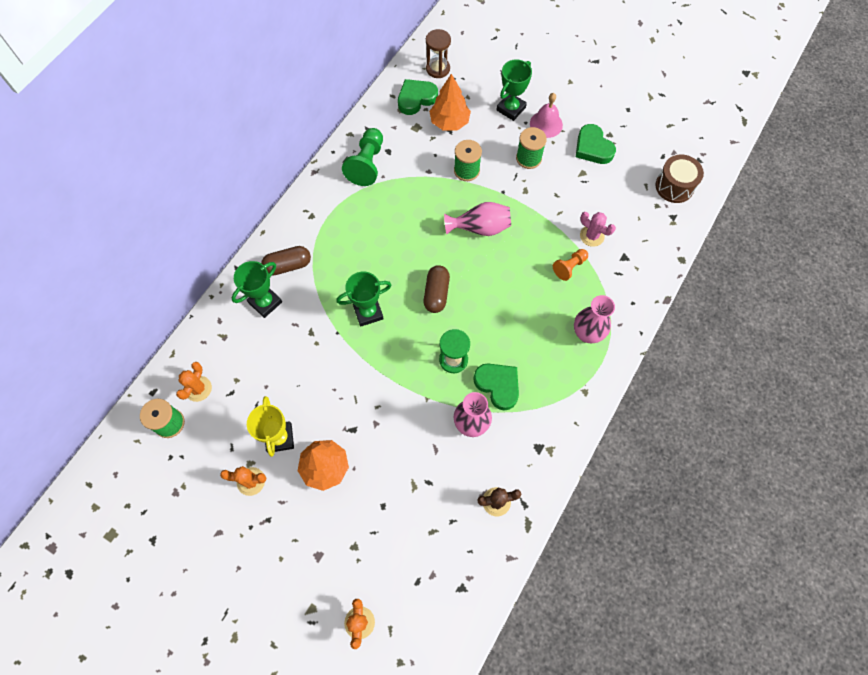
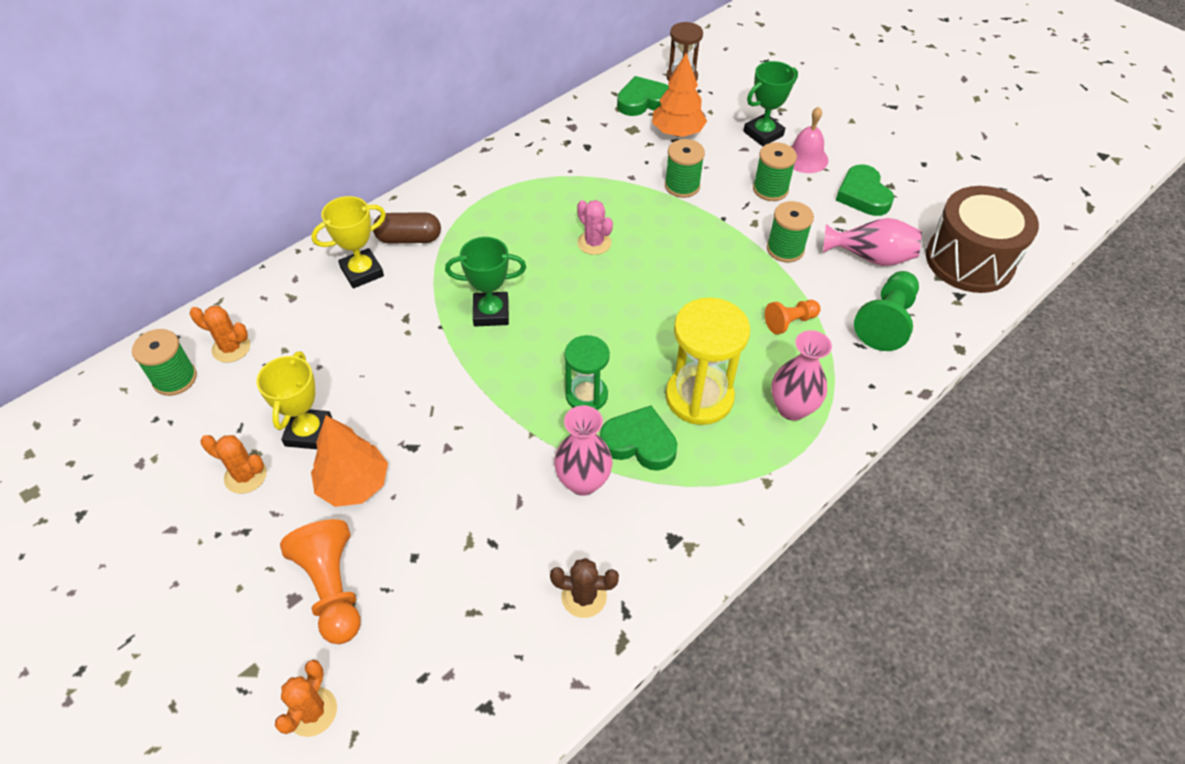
camera: 15 degrees right, 15 degrees down
(198, 389) = (231, 348): orange cactus -> orange cactus turned 75 degrees clockwise
(265, 302) = (362, 272): green trophy -> yellow trophy
(340, 542) = (332, 588): none -> orange pawn
(367, 164) = (554, 154): green pawn -> green pawn (886, 321)
(436, 293) = (592, 312): brown capsule -> none
(480, 227) = (679, 251): pink vase -> pink vase (871, 257)
(498, 385) = (639, 442): green heart -> green heart turned 45 degrees counterclockwise
(526, 341) = (699, 397): none -> yellow hourglass
(551, 208) = (785, 249): none -> green spool
(592, 236) = (833, 292): pink cactus -> pink cactus (594, 243)
(674, 186) = (969, 260): brown drum -> brown drum, size x1.56

